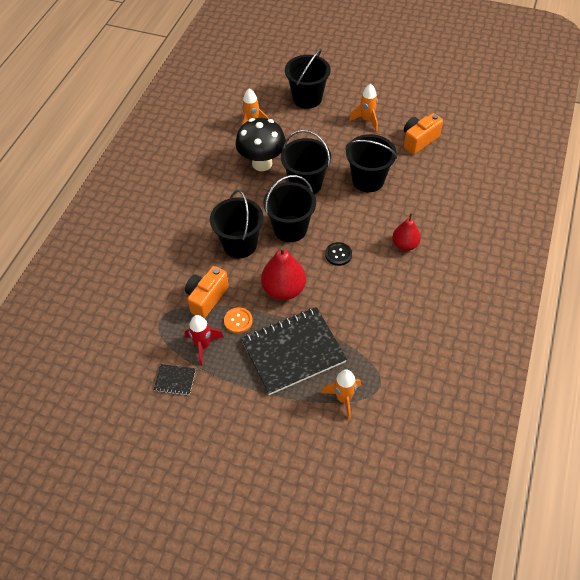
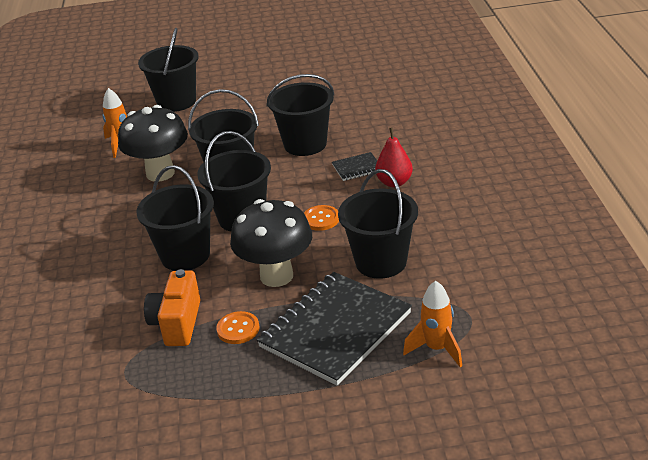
camera: 25 degrees left, 20 degrees down
(175, 380) = (192, 426): black notebook -> black notebook (357, 168)
(203, 345) = (207, 373): red rocket -> none
(284, 289) = (276, 276): red pear -> black mushroom
(338, 254) = (321, 219): black button -> orange button
(353, 311) = (381, 262): none -> black bucket
(367, 120) = (263, 97): orange rocket -> none
(419, 140) = (338, 94): orange camera -> none

